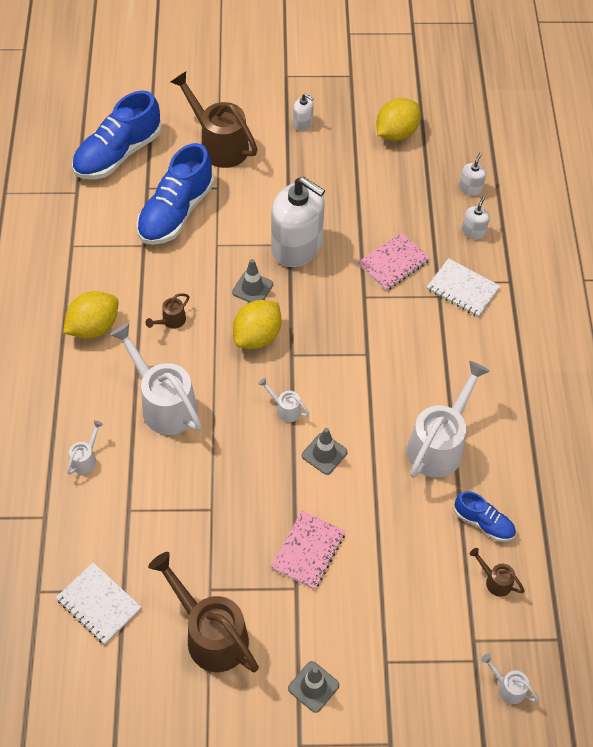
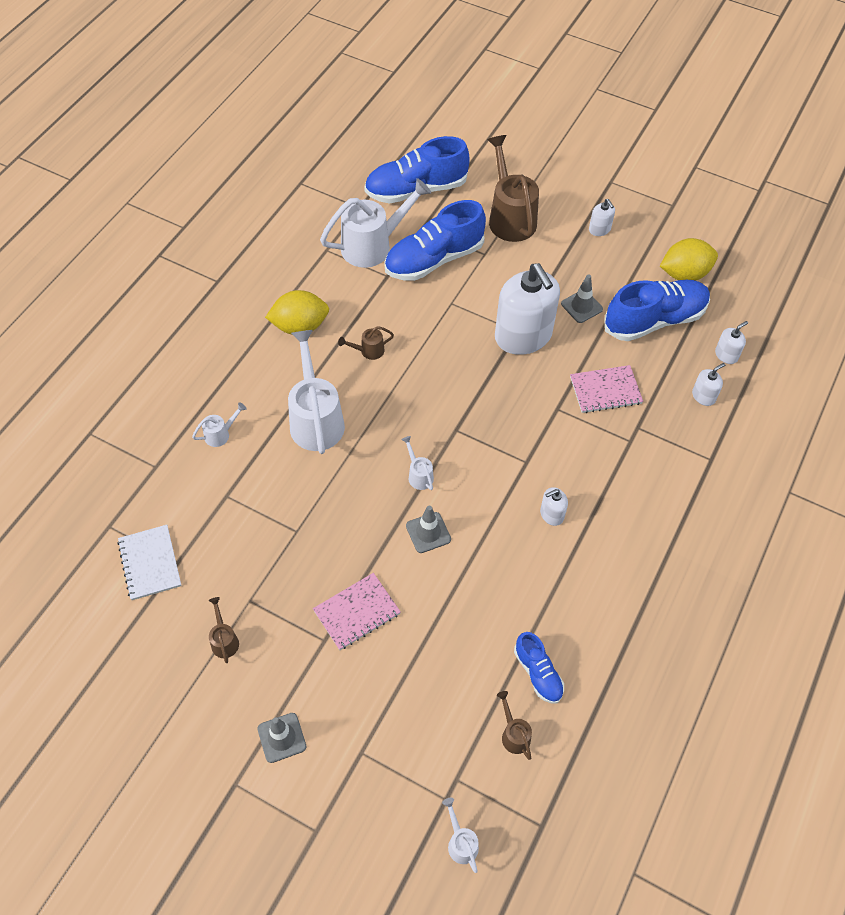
camera: 30 degrees right, 0 degrees up
(211, 634) = (224, 640): brown watering can -> brown watering can, size x0.45
(252, 288) = (459, 355): grey traffic cone -> grey traffic cone (581, 306)
(257, 336) = (435, 399): yellow lemon -> none
(396, 184) = (654, 320): none -> blue shoe
(414, 388) = (551, 514): none -> white soap dispenser
(439, 445) = (542, 578): white watering can -> white watering can (373, 246)
(462, 289) = (658, 444): white notebook -> none

